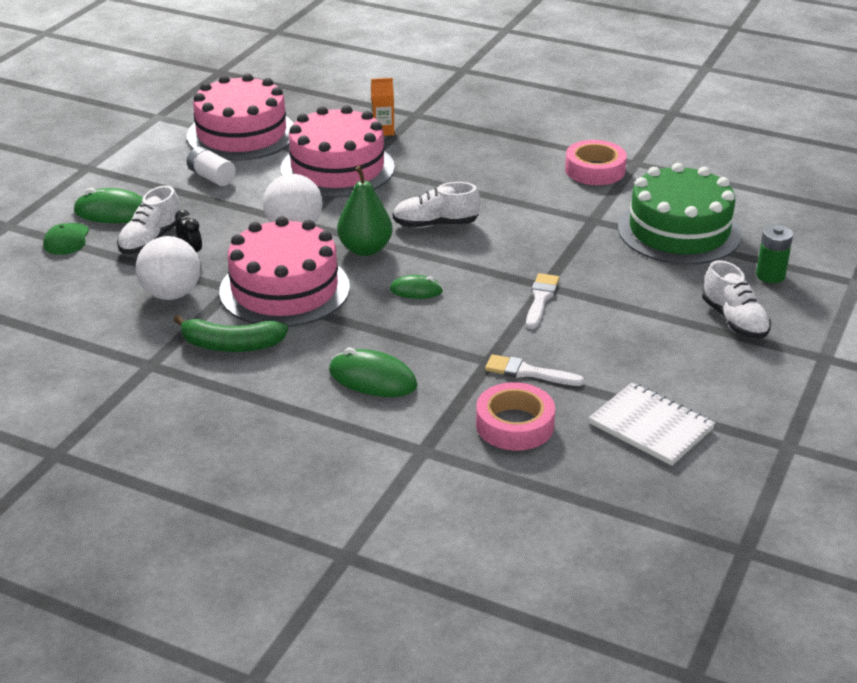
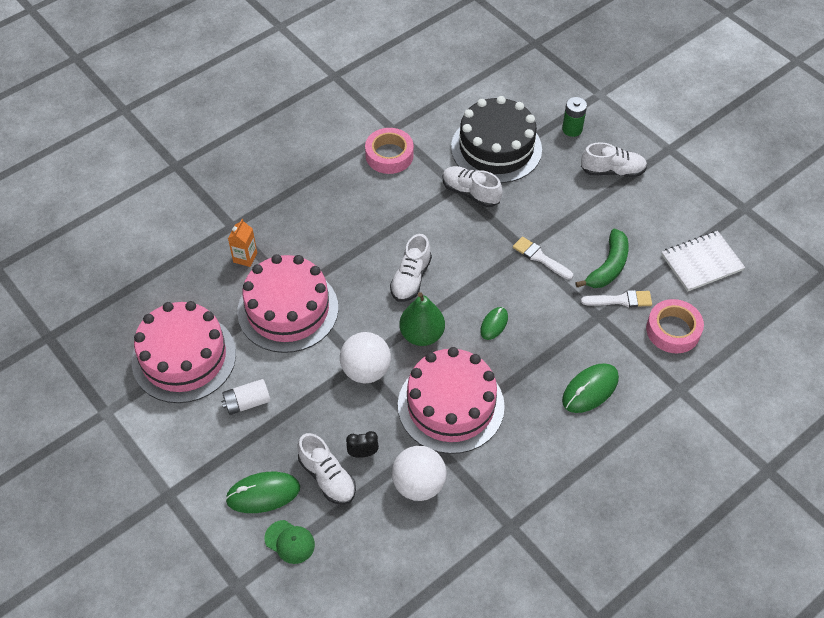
camera: 65 degrees left, 20 degrees up
(113, 212) = (263, 494): green mouse -> green mouse turned 45 degrees clockwise
(231, 345) = (509, 464): green banana -> green banana (608, 267)
(528, 372) = (620, 300): white brush -> white brush turned 135 degrees counterclockwise
(593, 231) = (470, 193): none -> white shoe
(679, 231) = (496, 148): green cake -> black cake

